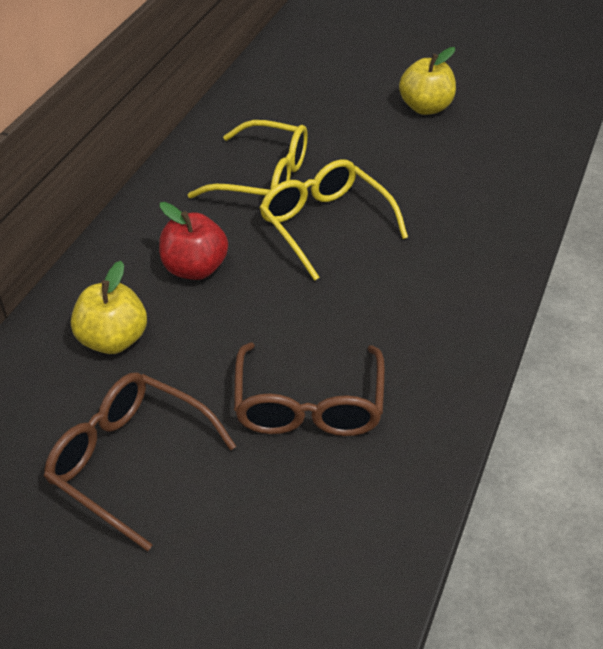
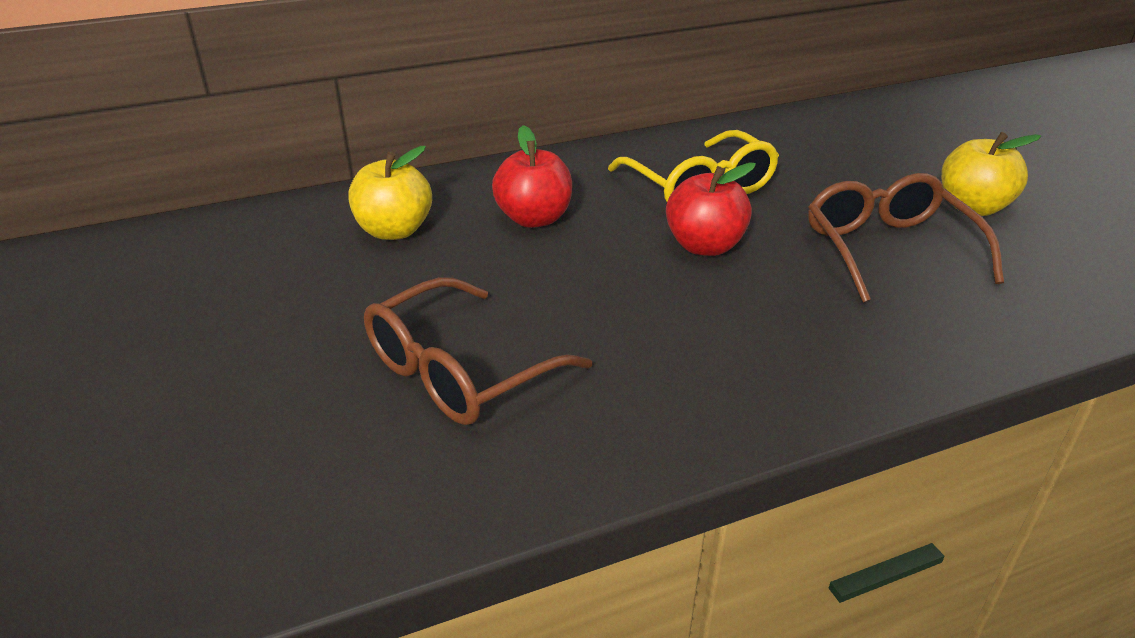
camera: 45 degrees right, 10 degrees down
(129, 460) = (267, 314): brown glasses -> brown glasses (888, 249)
(324, 224) = (704, 246): yellow glasses -> red apple

